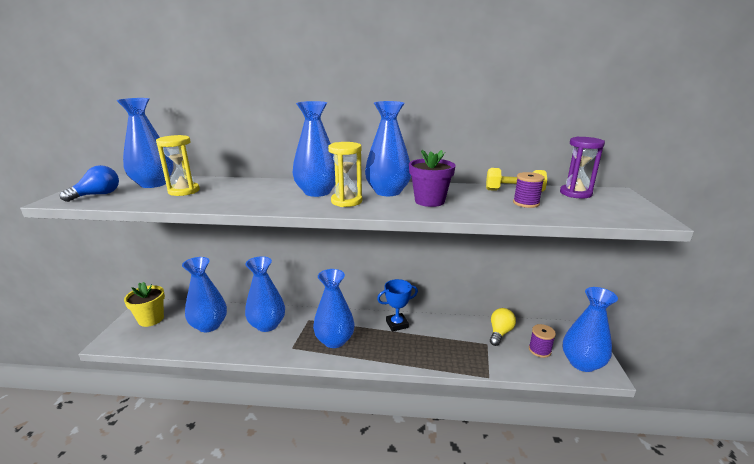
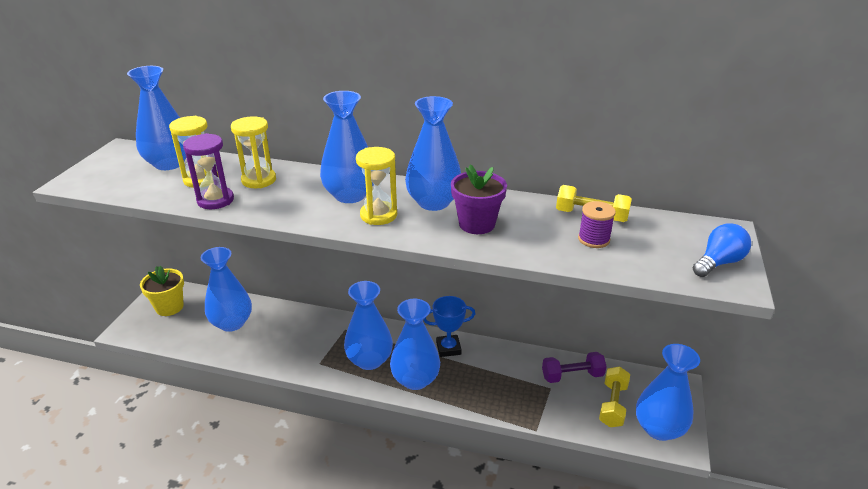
camera: 10 degrees right, 10 degrees up
(97, 195) = (109, 178): blue light bulb -> blue light bulb (718, 262)
(236, 188) = (259, 180): none -> yellow hourglass
(267, 325) = (296, 330): blue vase -> blue vase (415, 379)
(500, 333) = (572, 376): yellow light bulb -> purple dumbbell
(539, 350) = (613, 405): purple spool -> yellow dumbbell
(575, 193) = (669, 227): purple hourglass -> purple hourglass (215, 200)

